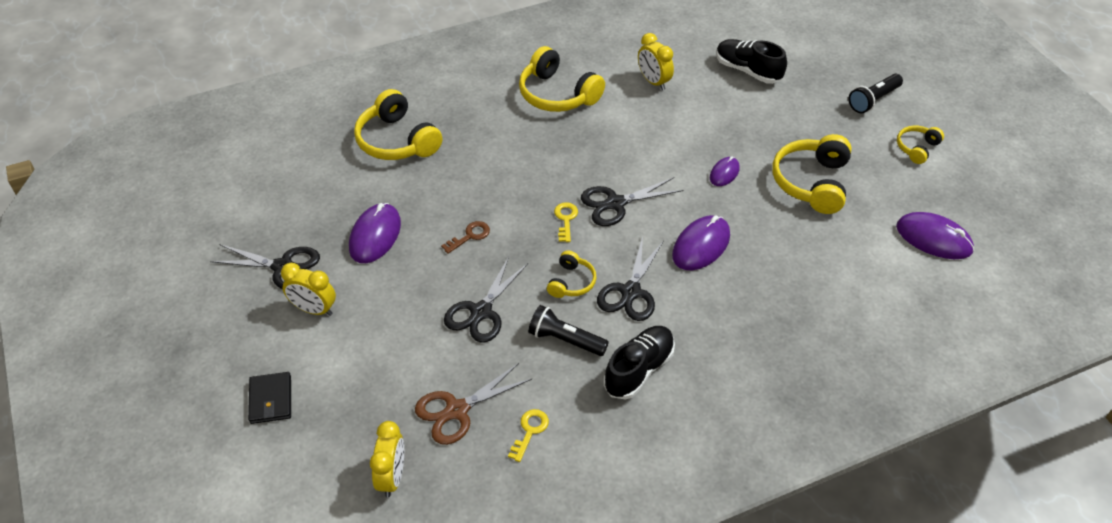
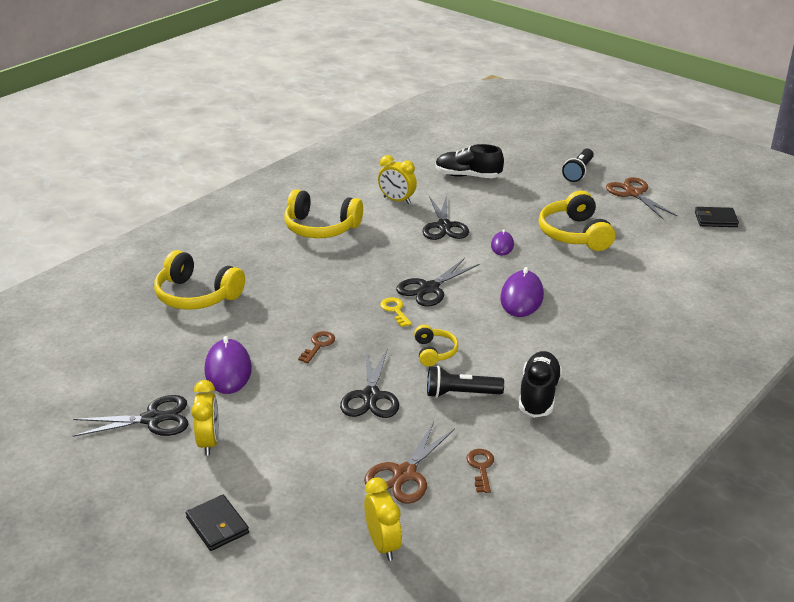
camera: 25 degrees left, 15 degrees down
(314, 309) = (209, 442): yellow clock -> yellow clock turned 90 degrees counterclockwise
(529, 431) = (481, 467): yellow key -> brown key
(630, 292) = (489, 344): black scissors -> black scissors (444, 226)
(916, 148) = (634, 193): yellow headphones -> brown scissors
(933, 238) = (691, 245): purple mouse -> none
(988, 213) = (715, 219): none -> black wallet

